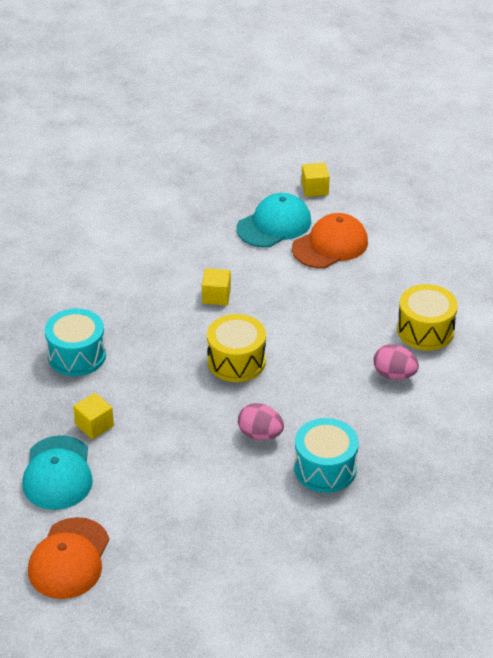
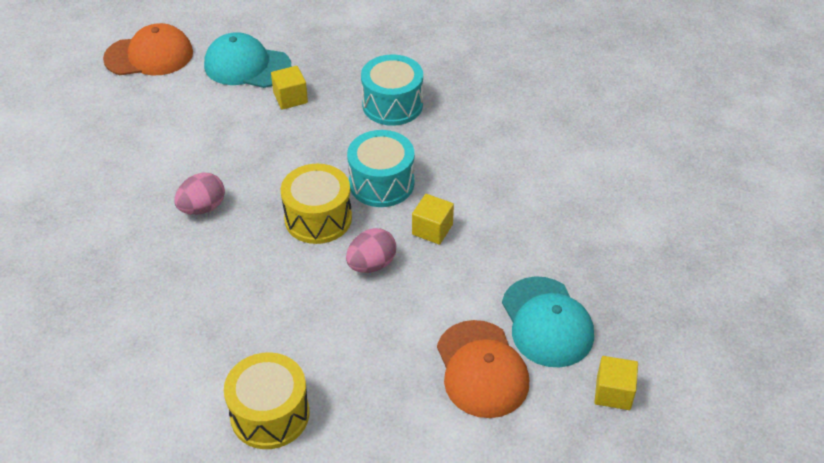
camera: 110 degrees right, 5 degrees up
(69, 559) = (149, 56): orange cap -> orange cap turned 135 degrees clockwise
(325, 468) = (124, 244): turquoise drum -> turquoise drum (381, 183)
(394, 375) = (215, 352): pink egg -> pink egg (371, 264)

